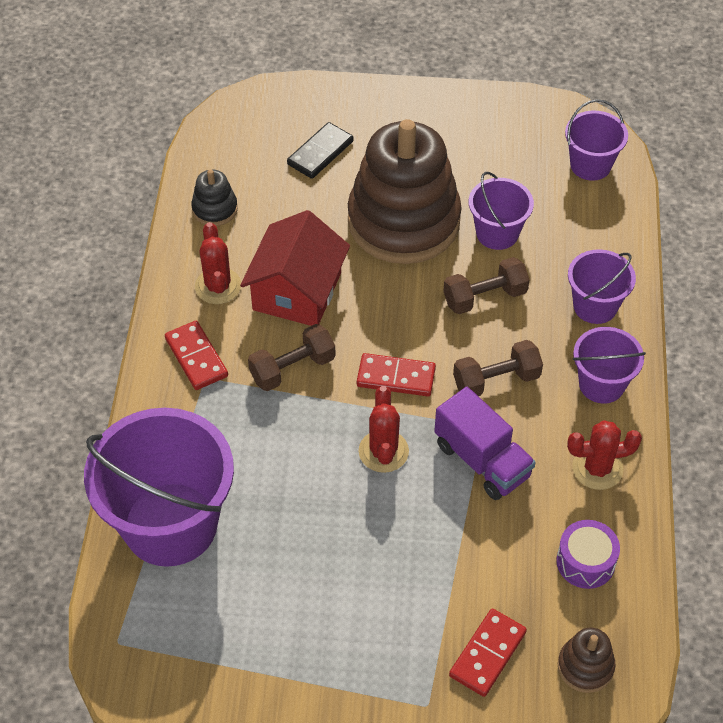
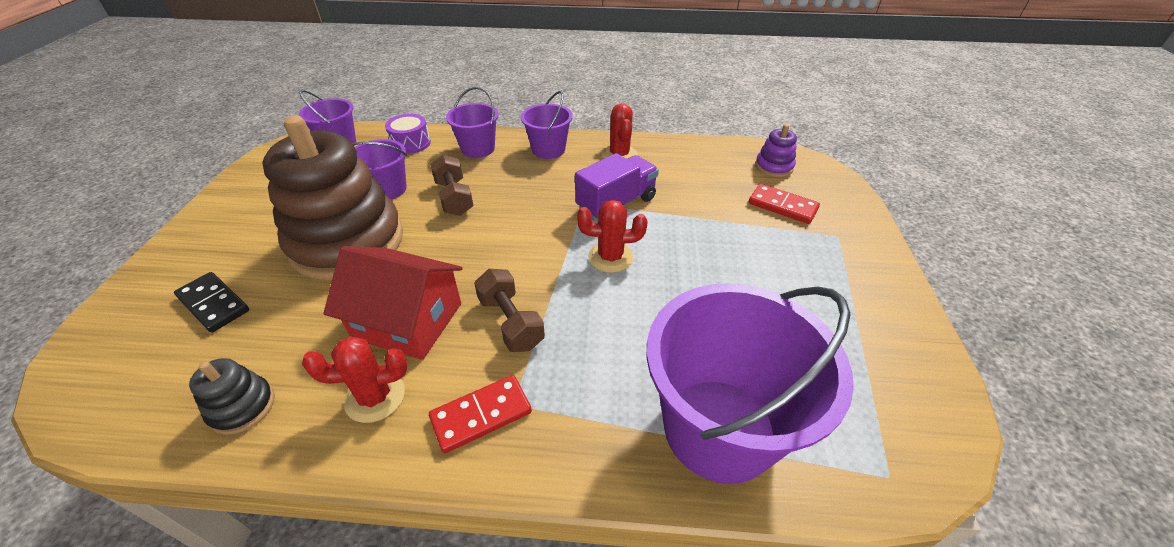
camera: 90 degrees left, 10 degrees down
(396, 377) = (530, 249): red domino -> none
(496, 380) = (540, 195): brown dumbbell -> none
(585, 562) = (695, 163): purple drum -> purple drum (411, 143)
(585, 666) = (773, 167): brown stacking toy -> purple stacking toy

